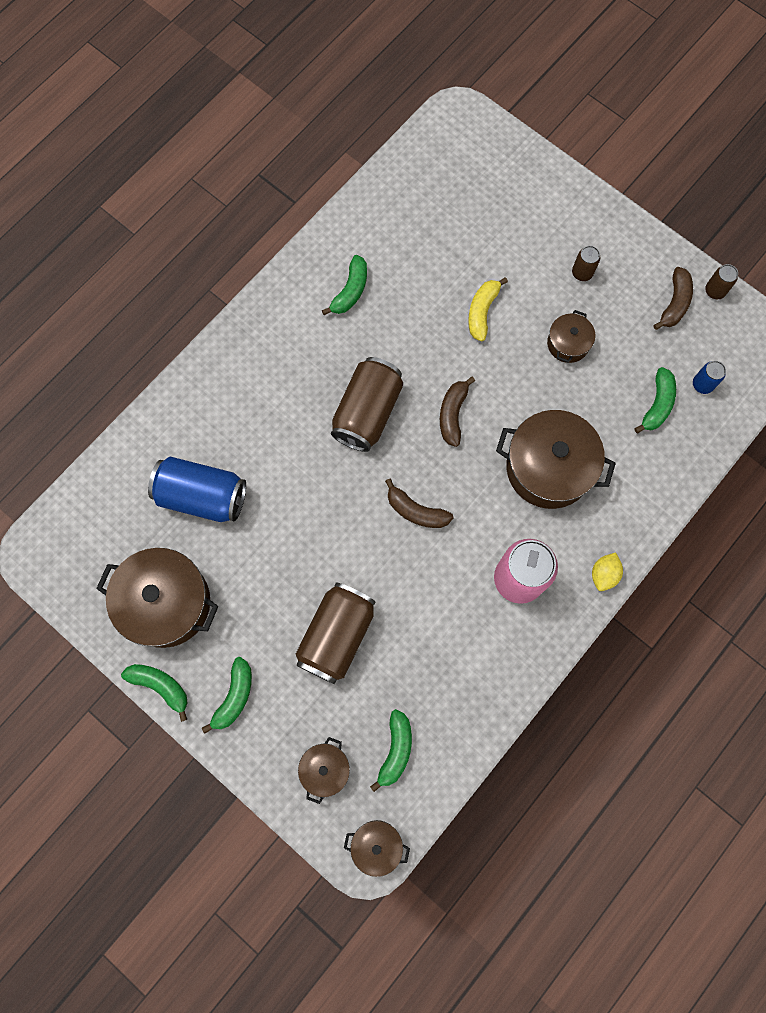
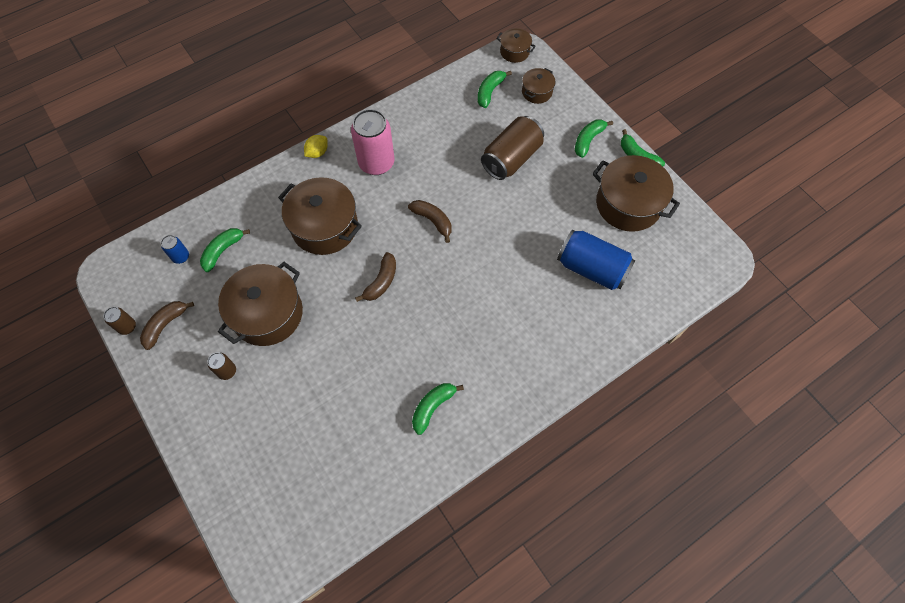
camera: 165 degrees left, 10 degrees down
(367, 412) = (448, 299): brown can -> none
(482, 312) = (326, 358): yellow banana -> none
(568, 343) = (267, 314): brown pot -> brown pot, size x1.96

